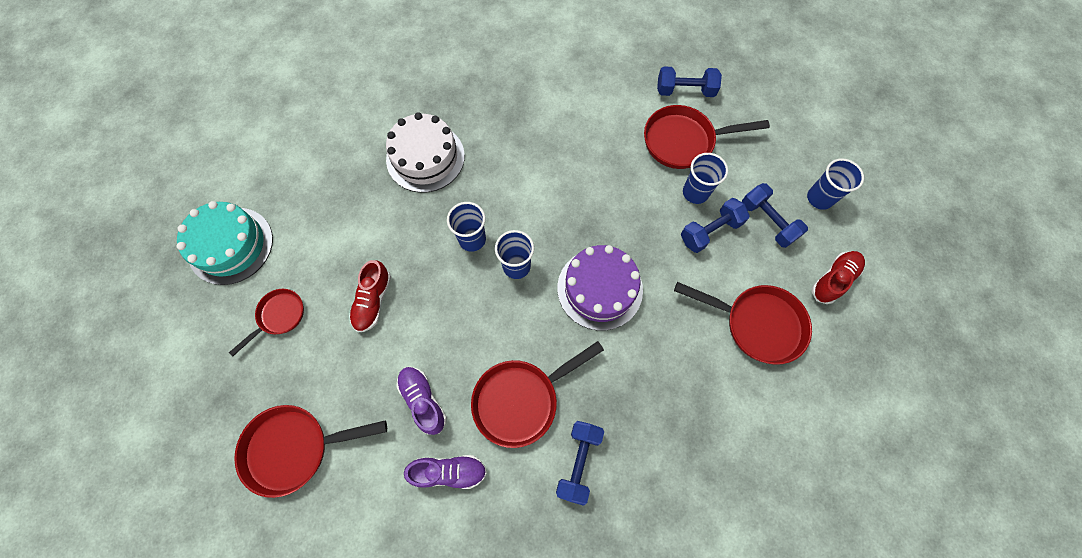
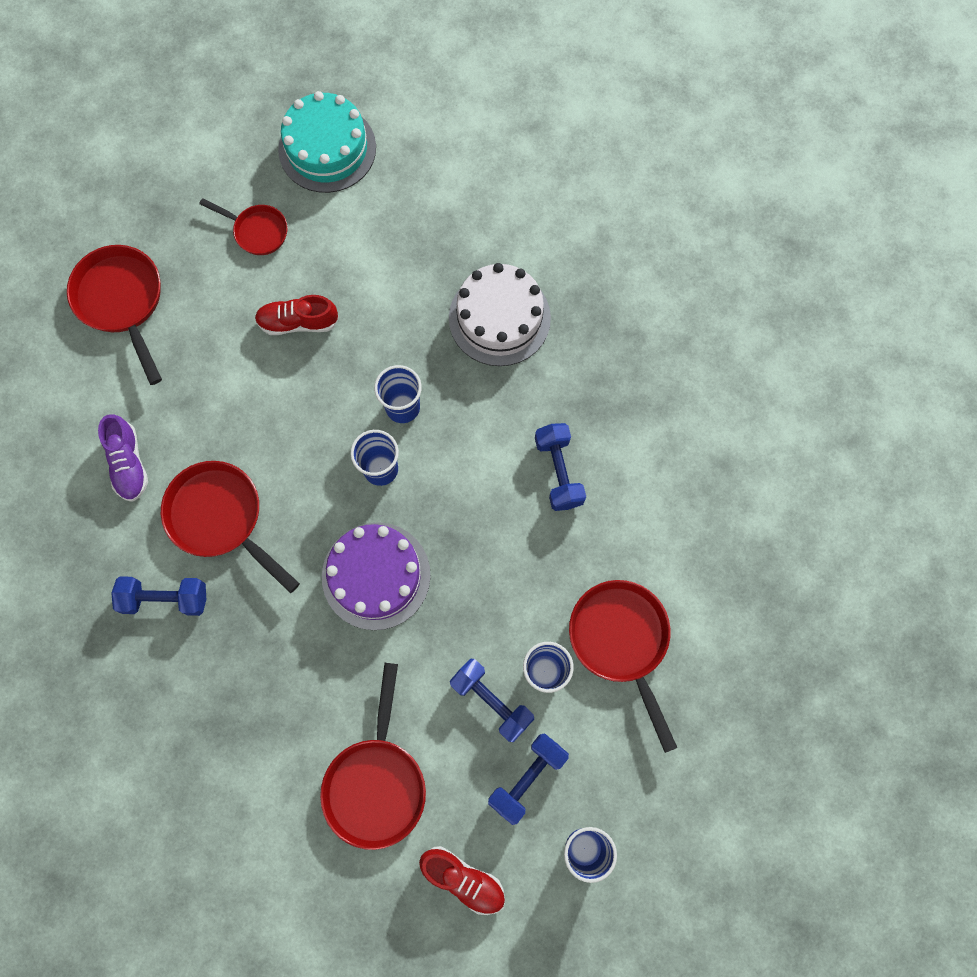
camera: 75 degrees right, 5 degrees up
(423, 400) = (197, 413): purple shoe -> none
(685, 91) = (707, 628): blue dumbbell -> blue dumbbell (558, 472)

